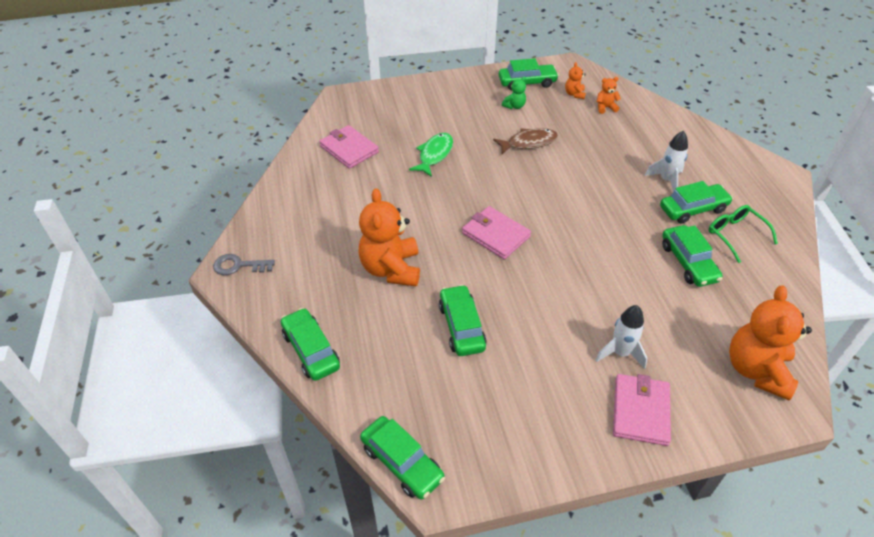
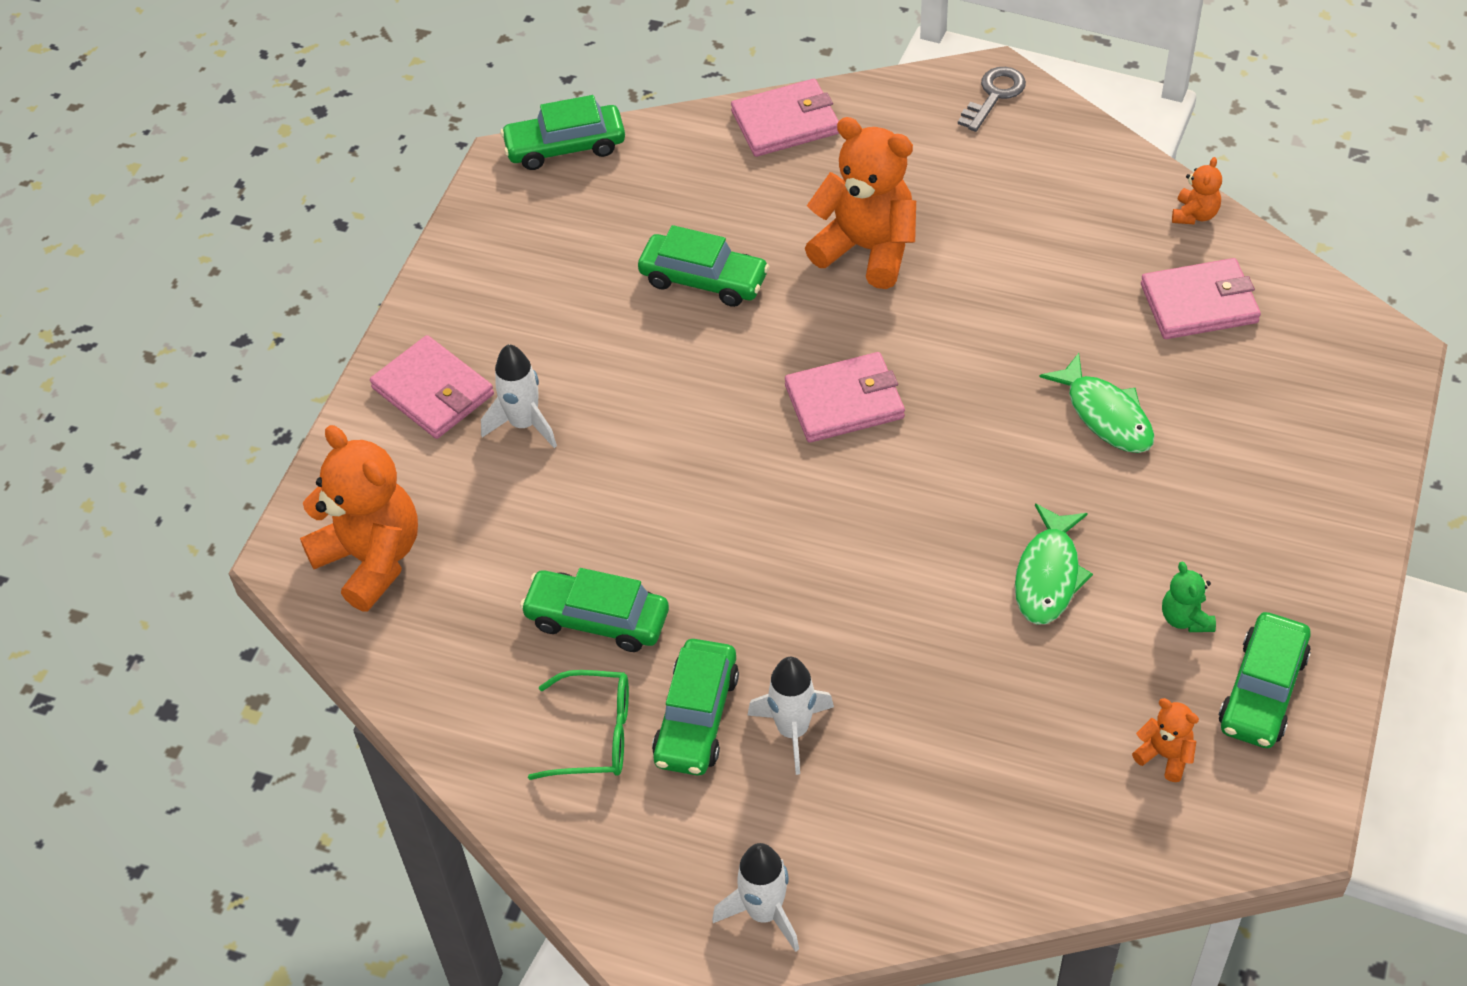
camera: 125 degrees right, 5 degrees up
(311, 350) = (785, 122): green car -> pink wallet
(528, 143) = (1048, 575): brown fish -> green fish
(605, 107) = (1080, 783): orange teddy bear -> orange teddy bear (1194, 214)
(739, 158) = (764, 913): none -> white rocket

